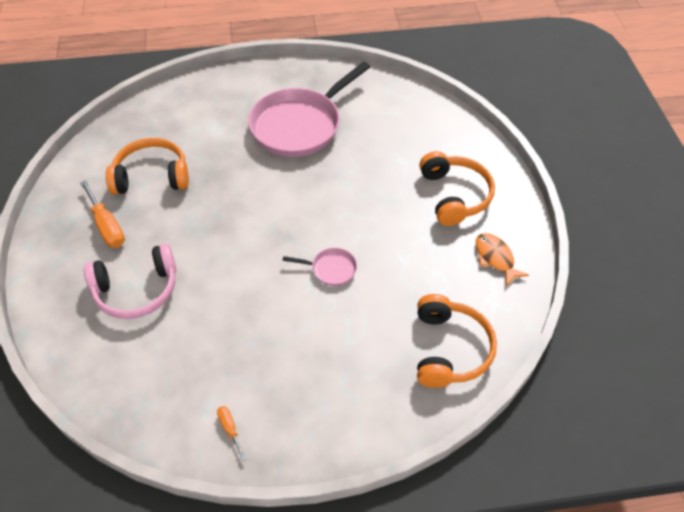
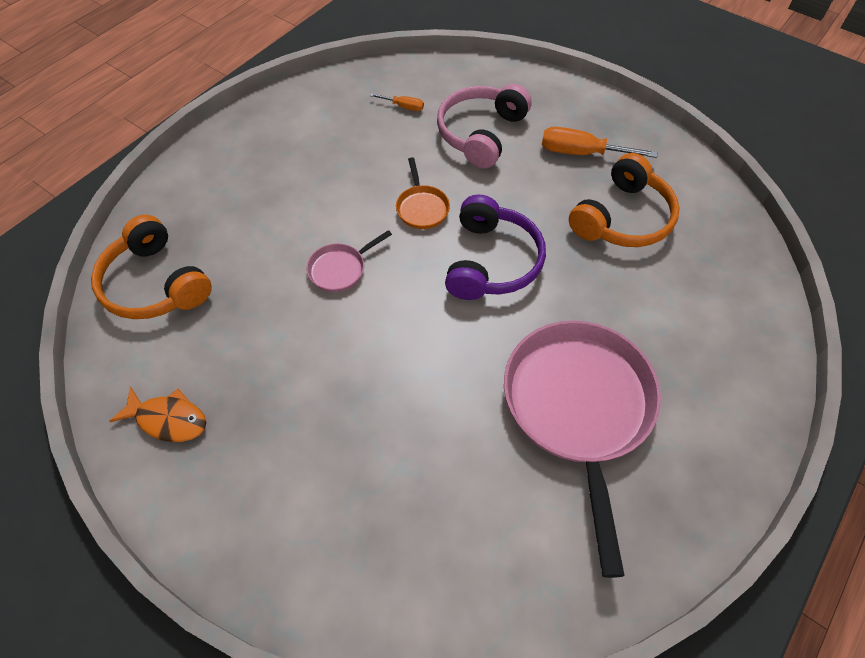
camera: 135 degrees right, 5 degrees up
(230, 429) = (291, 113): orange screwdriver -> orange screwdriver (403, 107)
(241, 269) = (422, 207): none -> orange pan
(247, 208) = (491, 261): none -> purple headphones
(454, 195) = (283, 470): orange headphones -> none

